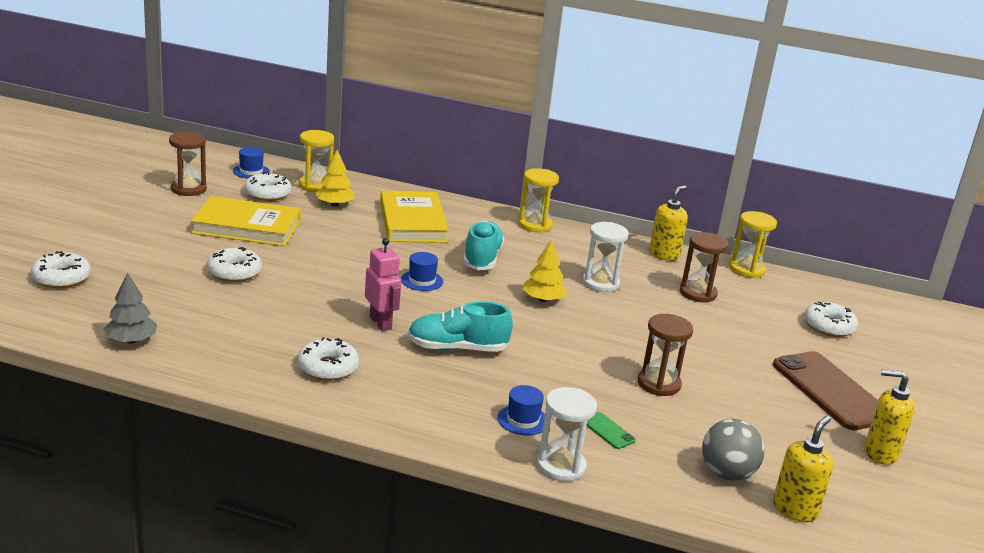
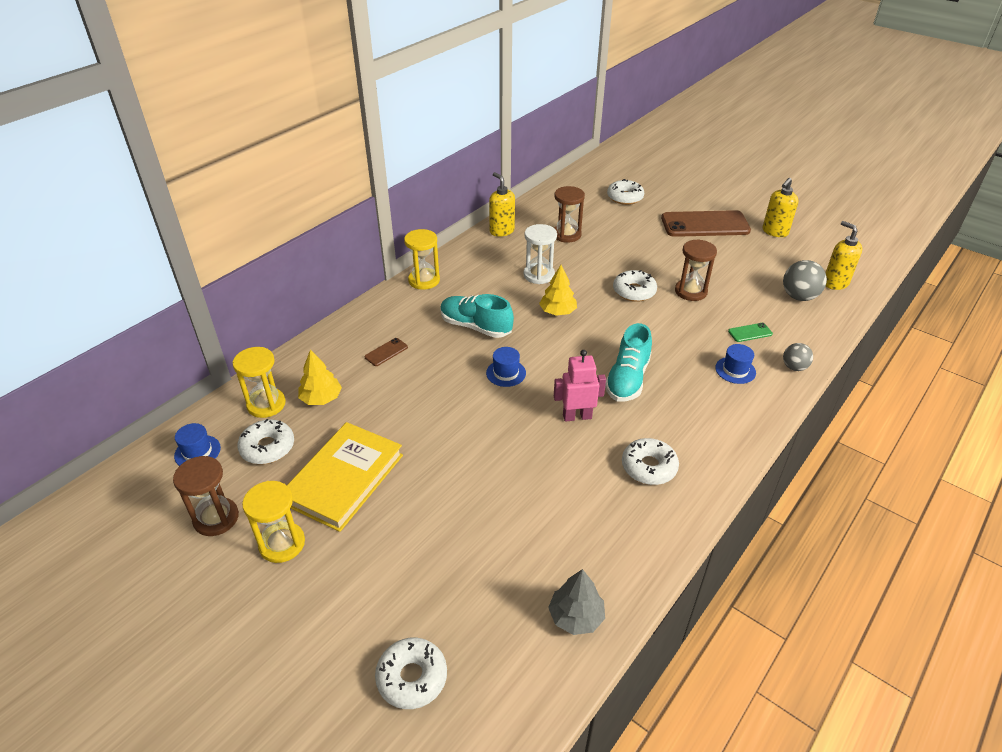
camera: 65 degrees left, 15 degrees up
(234, 272) = (448, 506): white donut -> white donut (634, 291)
(412, 222) = (386, 352): yellow book -> brown phone
(561, 466) = (794, 367): white hourglass -> grey ball
(746, 269) = (536, 202): yellow hourglass -> yellow hourglass (282, 544)

